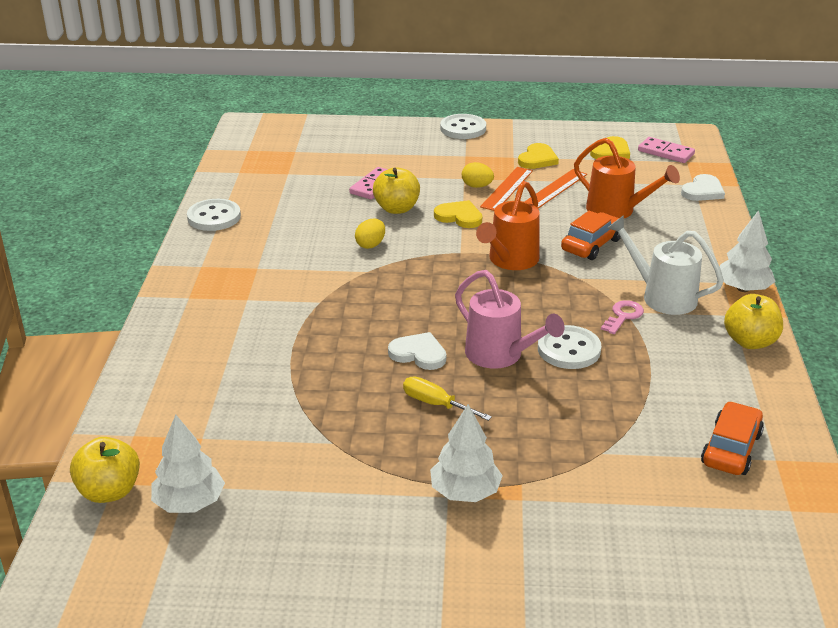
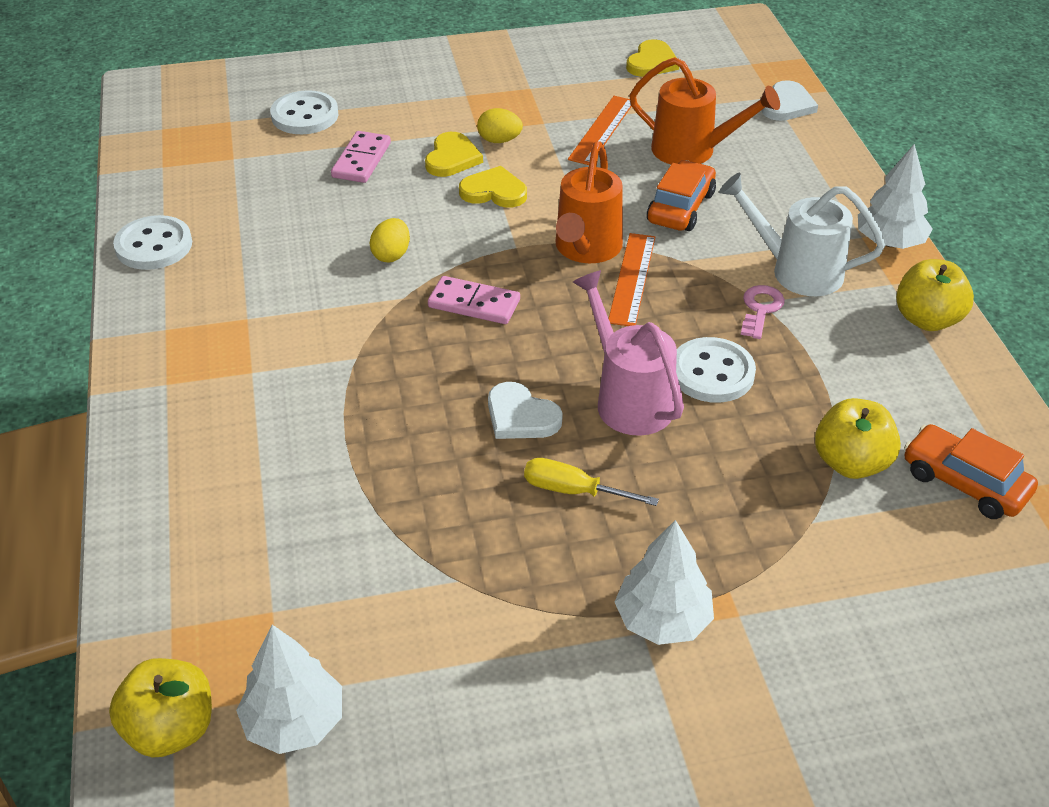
camera: 15 degrees left, 10 degrees up
(396, 209) = (405, 192): yellow apple -> yellow apple (851, 463)
(418, 354) = (521, 416): white heart -> white heart turned 150 degrees counterclockwise
(463, 128) = (447, 53): white button -> white button (305, 115)
(500, 355) = (628, 398): pink watering can -> pink watering can turned 150 degrees counterclockwise
(507, 189) = (540, 138): orange ruler -> orange ruler (632, 279)
(537, 159) = (562, 87): yellow heart -> yellow heart (452, 158)
(665, 152) = (720, 54): pink domino -> pink domino (474, 304)
(731, 449) = (964, 483): orange car -> orange car turned 60 degrees counterclockwise

